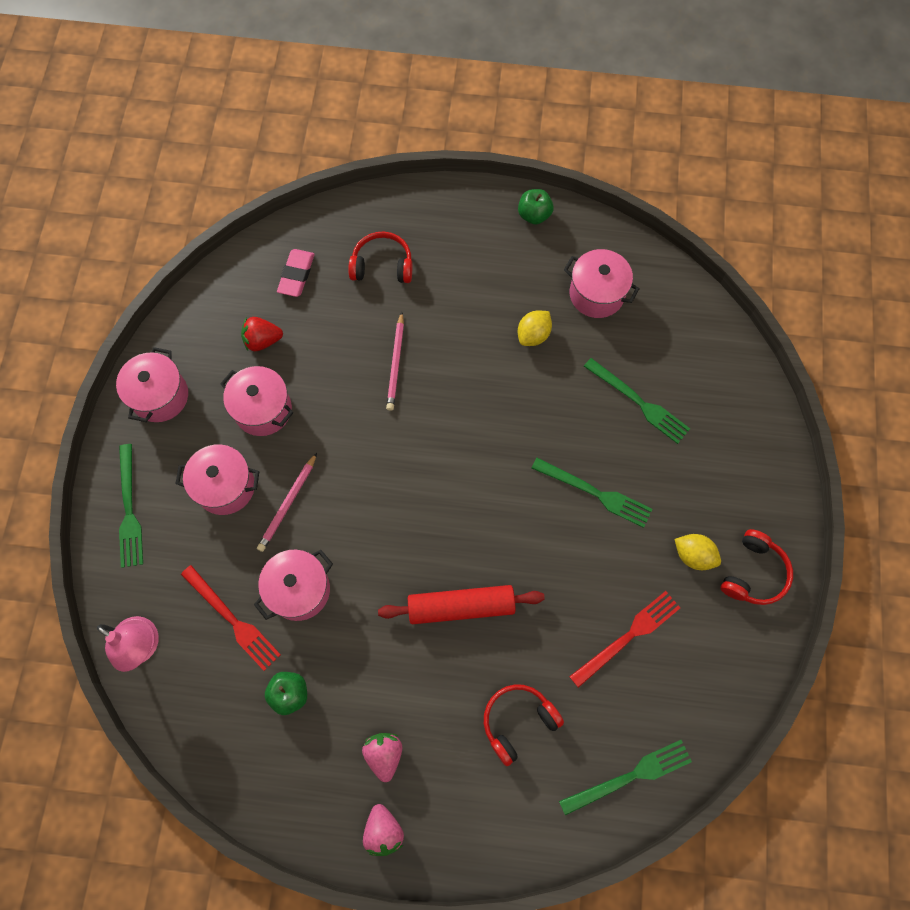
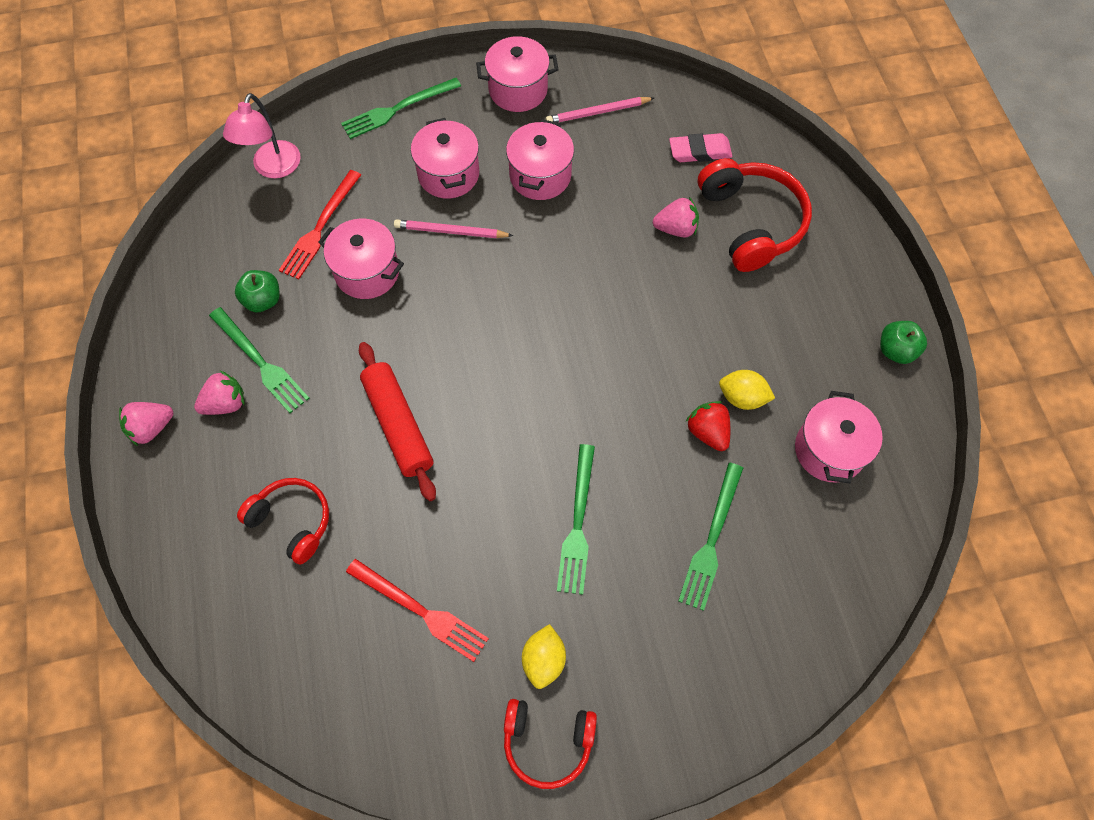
camera: 70 degrees right, 5 degrees down
(262, 340) = (613, 149): red strawberry -> red strawberry (708, 432)
(364, 323) = (676, 228): none -> pink strawberry
(382, 265) = (751, 222): red headphones -> red headphones, size x1.56
(396, 363) = (643, 273): pink pencil -> pink pencil (598, 112)
(630, 776) = (263, 659): green fork -> green fork (260, 362)

